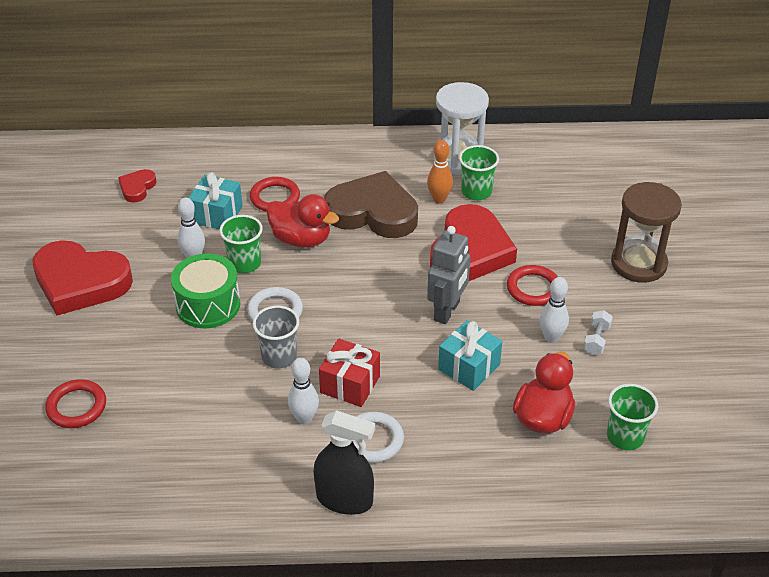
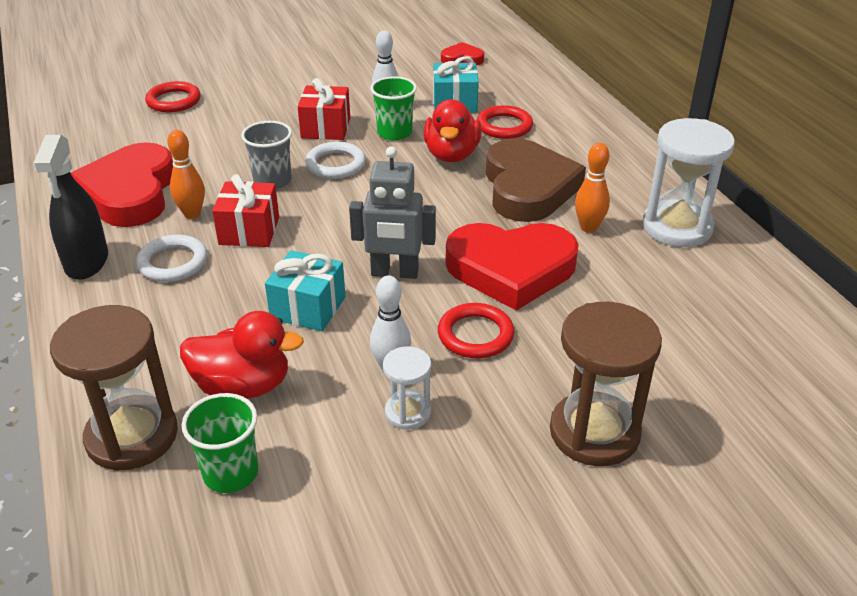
camera: 70 degrees right, 5 degrees down
(80, 282) = (322, 66): red heart -> red heart (130, 193)
(208, 305) = (325, 128): green drum -> red gift
(304, 418) = (192, 214): white bowling pin -> orange bowling pin
(476, 192) = (626, 253): green cup -> none
(574, 486) = (132, 436): none -> brown hourglass
(596, 339) = (408, 412): white dumbbell -> white hourglass

